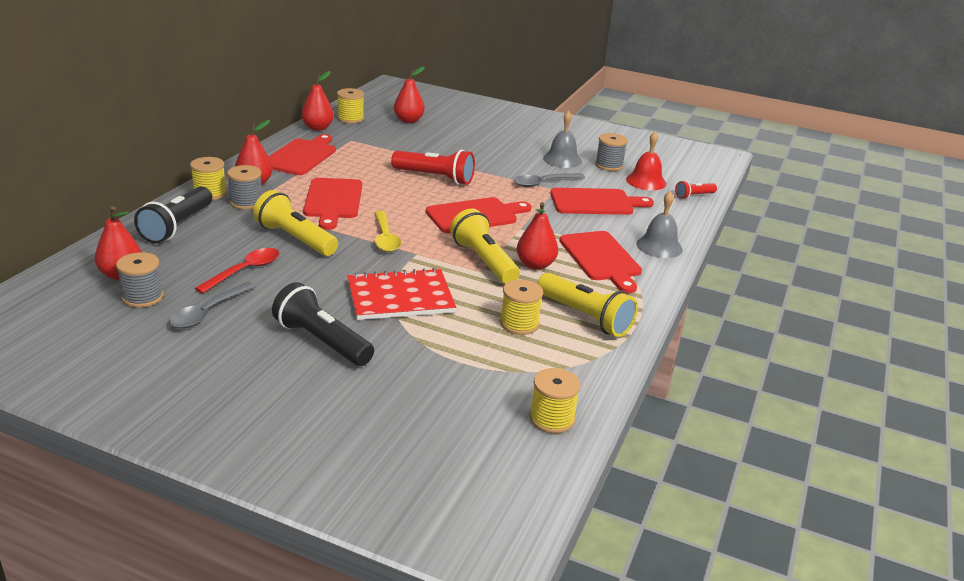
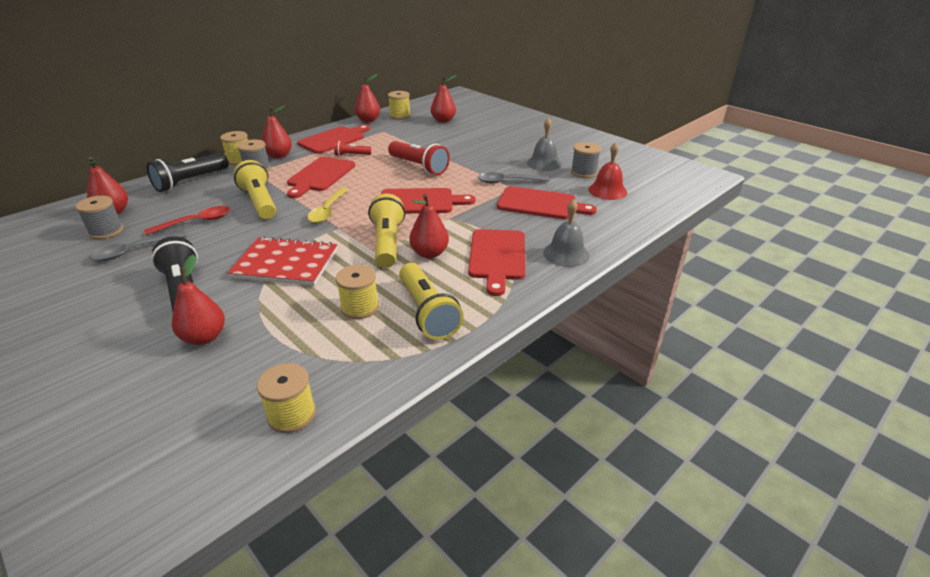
camera: 25 degrees right, 5 degrees up
(396, 377) = (204, 337): none -> red pear
(694, 196) = (645, 210): red flashlight -> red flashlight (351, 155)

